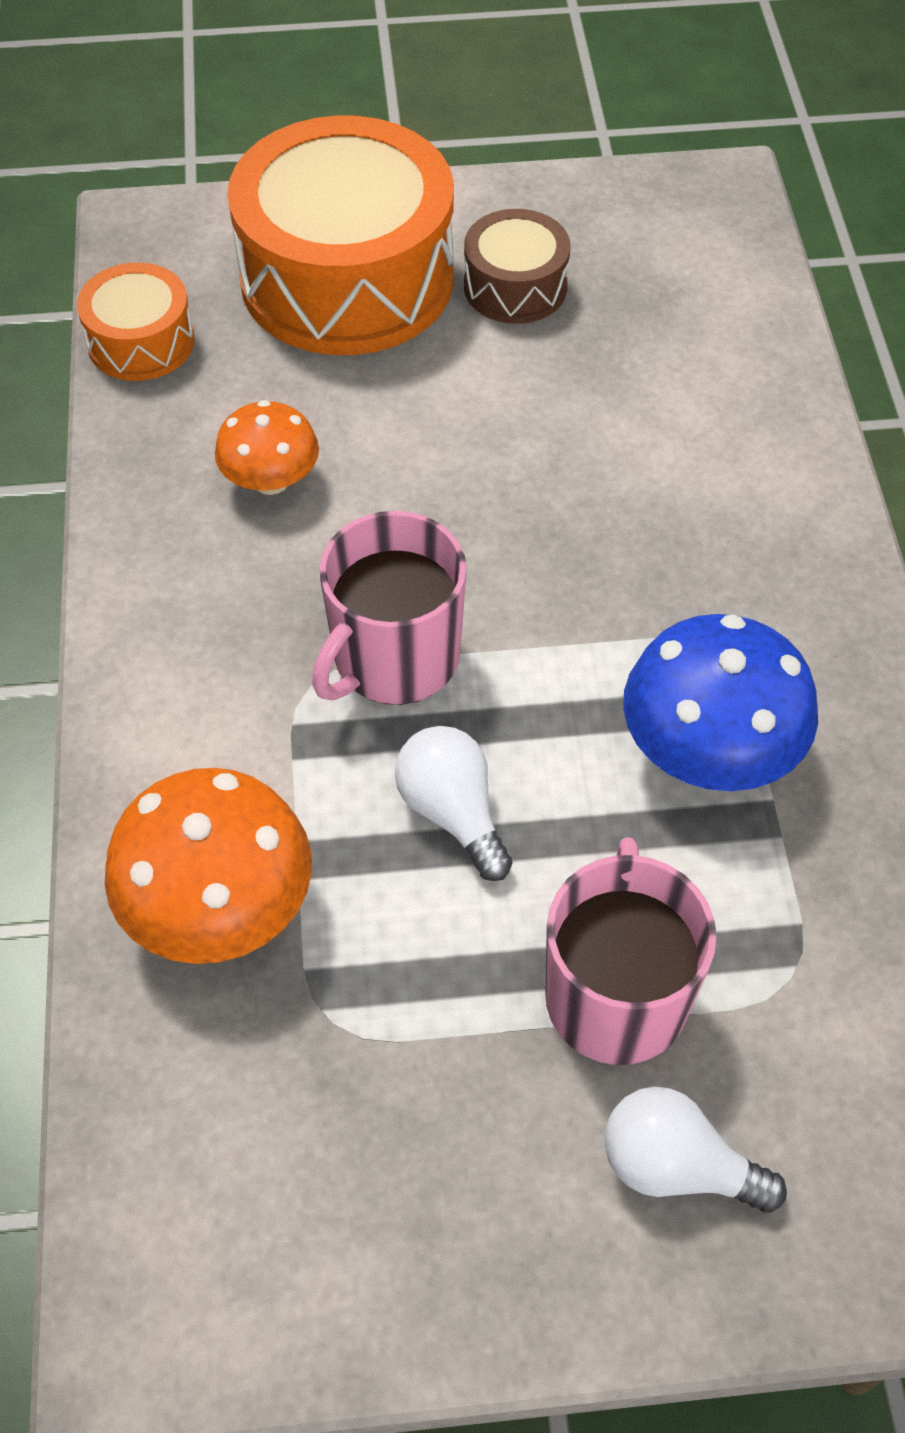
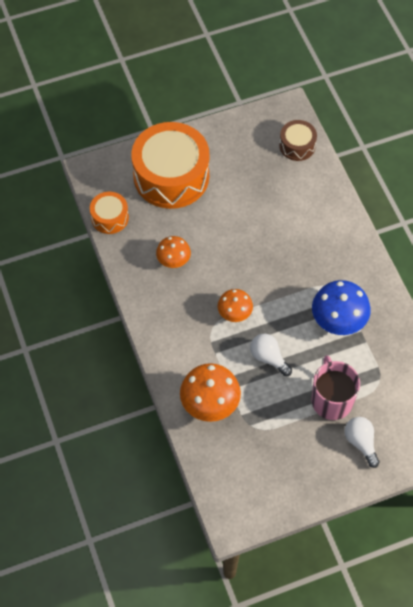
camera: 15 degrees left, 5 degrees up
(394, 658) = (234, 313): pink mug -> orange mushroom
(515, 286) = (230, 167): brown drum -> brown drum (297, 145)
(676, 1166) = (361, 442): white light bulb -> white light bulb turned 60 degrees clockwise

